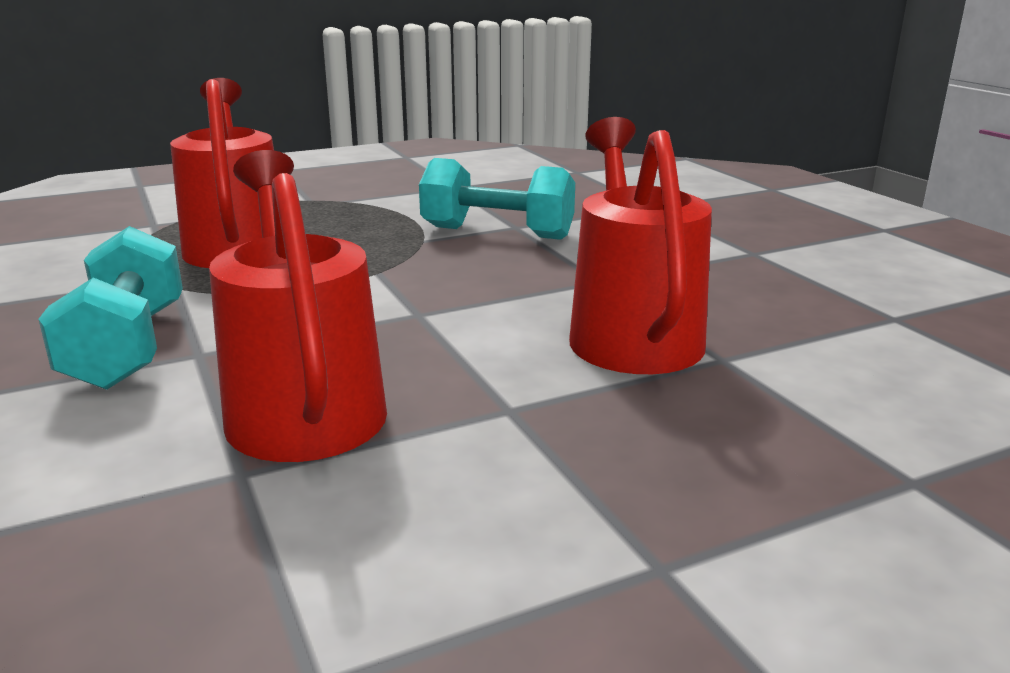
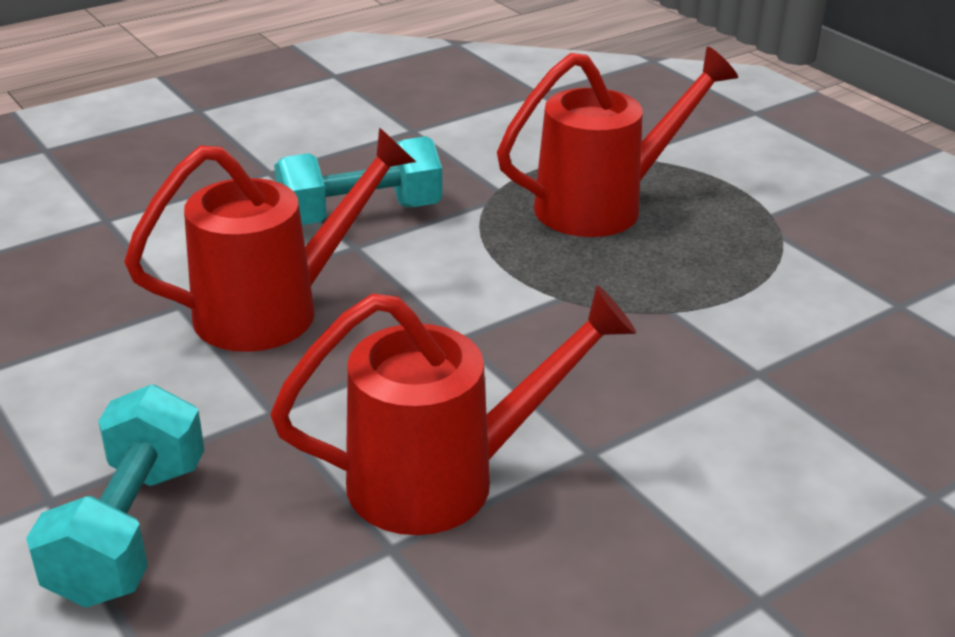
camera: 80 degrees right, 10 degrees up
(497, 233) = (722, 360): turquoise dumbbell -> turquoise dumbbell (130, 530)

